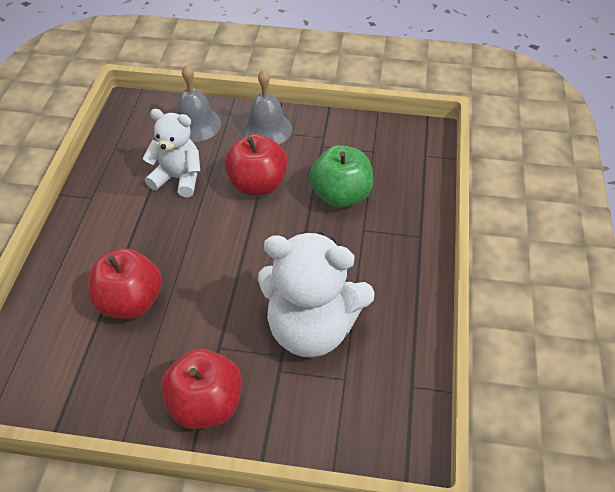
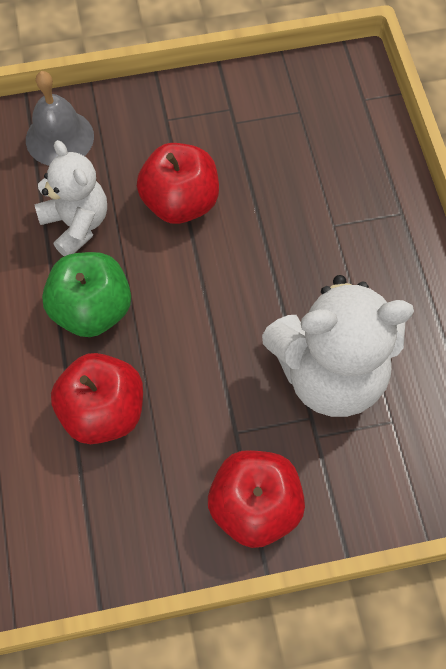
camera: 20 degrees left, 15 degrees up
(178, 178) = (76, 224): white teddy bear -> white teddy bear turned 60 degrees clockwise
(266, 129) = (154, 118): grey bell -> none
(341, 195) = (288, 187): green apple -> green apple (92, 310)

